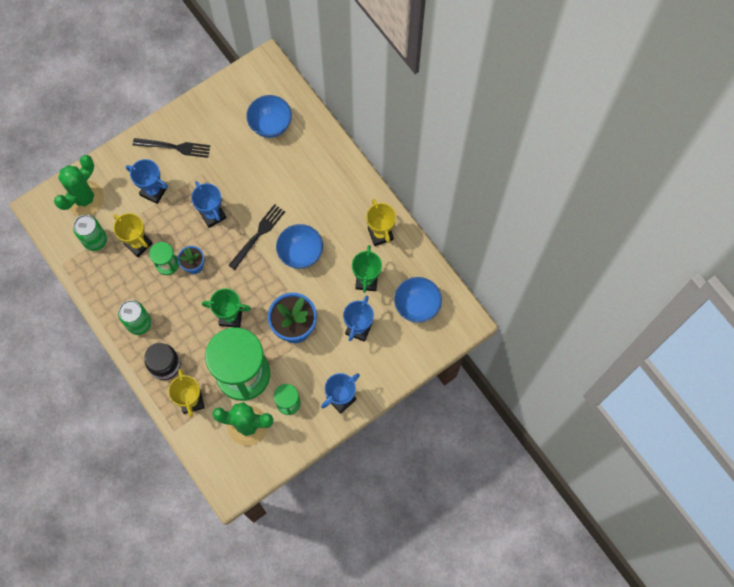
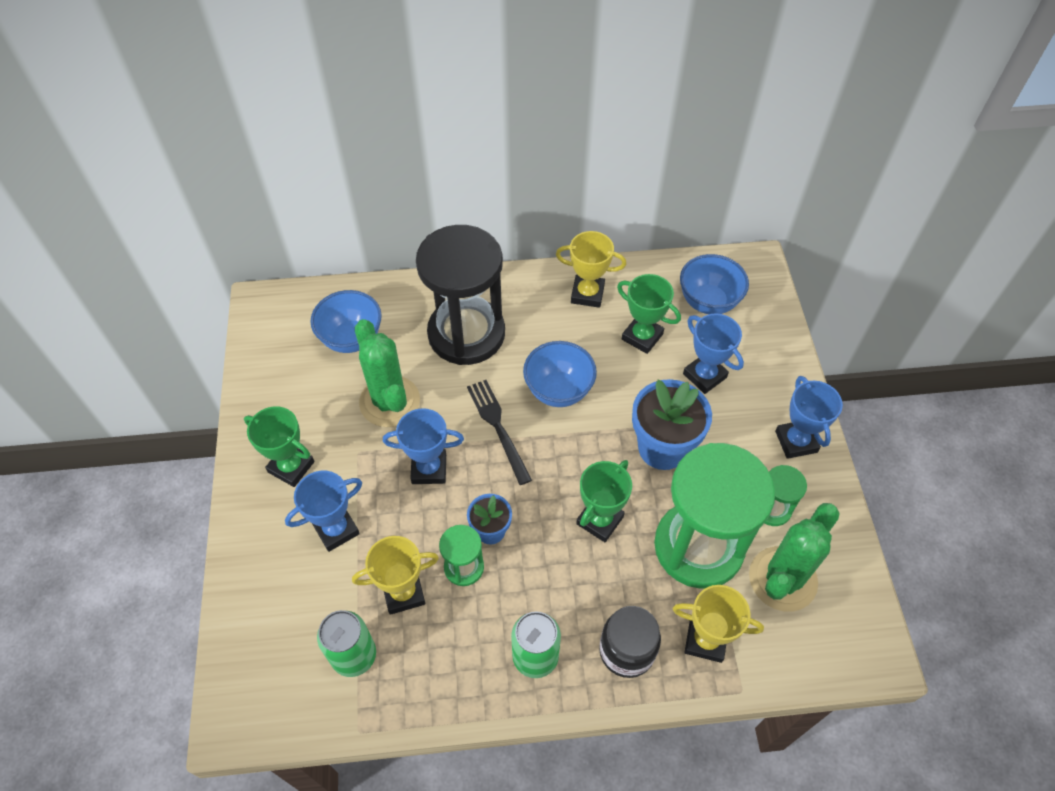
camera: 60 degrees left, 15 degrees down
(84, 198) = (272, 637): green cactus -> green cactus (389, 401)
(175, 147) = (291, 467): black fork -> green trophy
(310, 183) = (466, 334): none -> black hourglass

